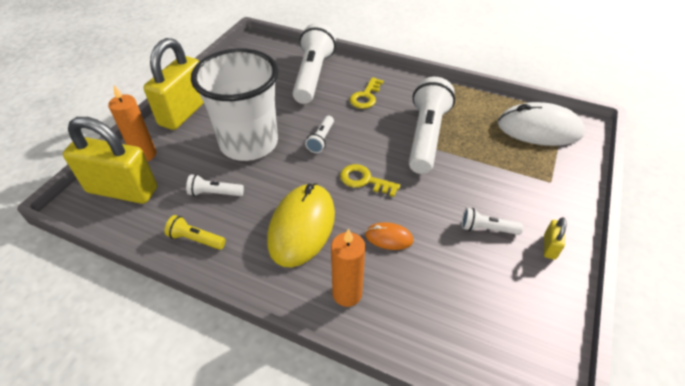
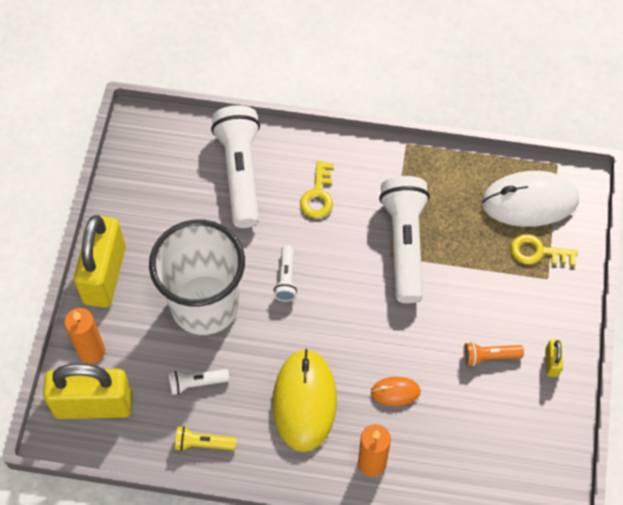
camera: 15 degrees left, 15 degrees up
(364, 180) = (352, 325): yellow key -> yellow key (538, 252)
(487, 229) = (489, 356): white flashlight -> orange flashlight

